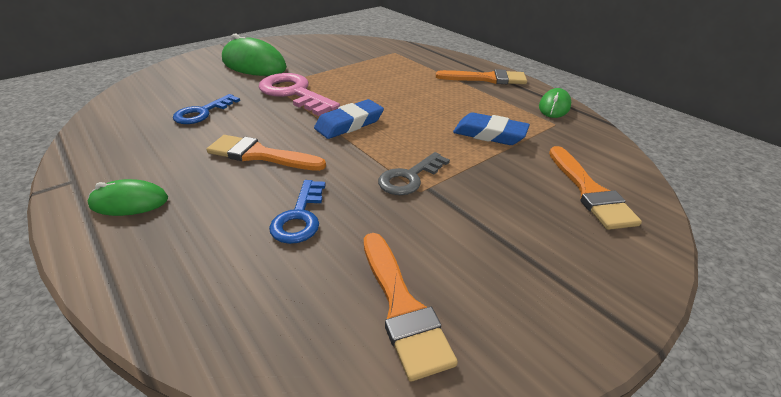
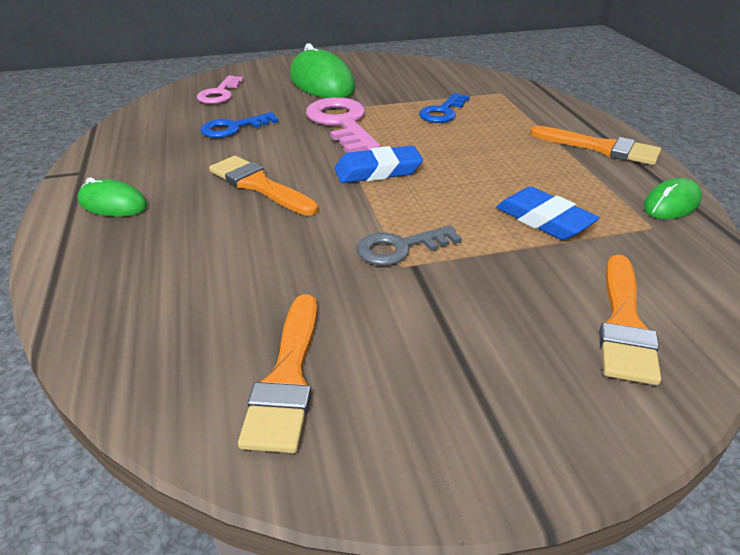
camera: 25 degrees right, 0 degrees up
(168, 86) = (220, 93): none -> pink key
(299, 217) = (252, 259): blue key -> blue key (442, 112)

